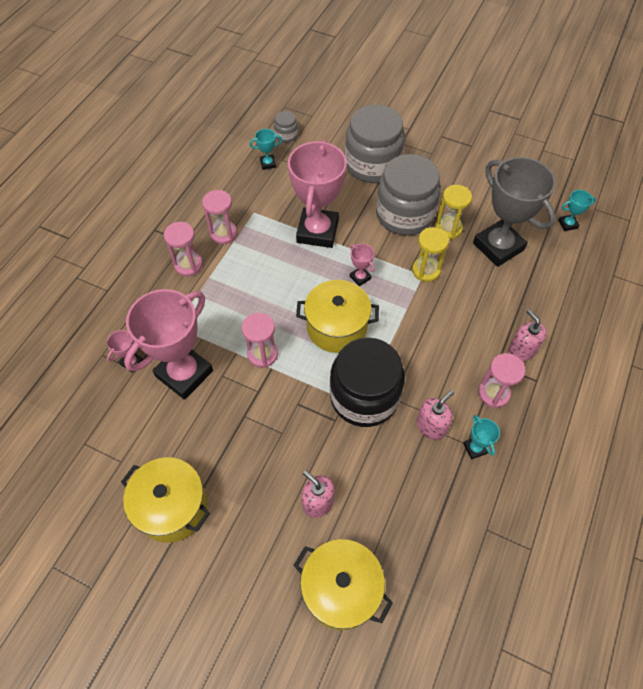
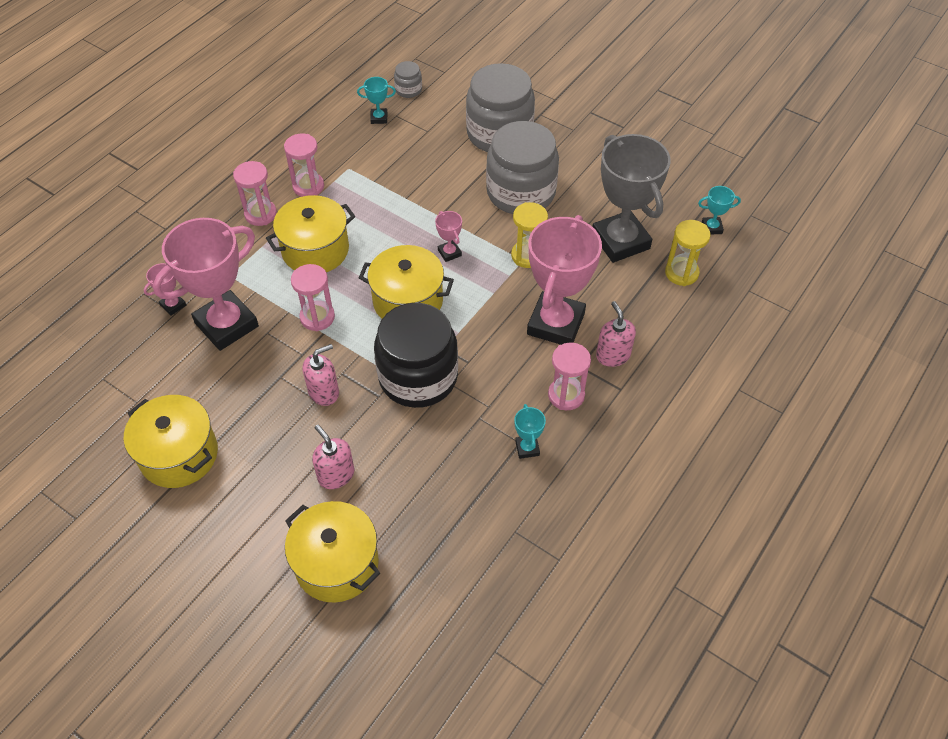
camera: 10 degrees right, 5 degrees down
(244, 292) = (315, 250): none -> yellow pot
(317, 231) = (415, 198): pink trophy -> pink trophy (555, 324)
(431, 426) = (484, 418): pink soap dispenser -> pink soap dispenser (324, 392)
(448, 228) = (567, 214): yellow hourglass -> yellow hourglass (681, 273)

